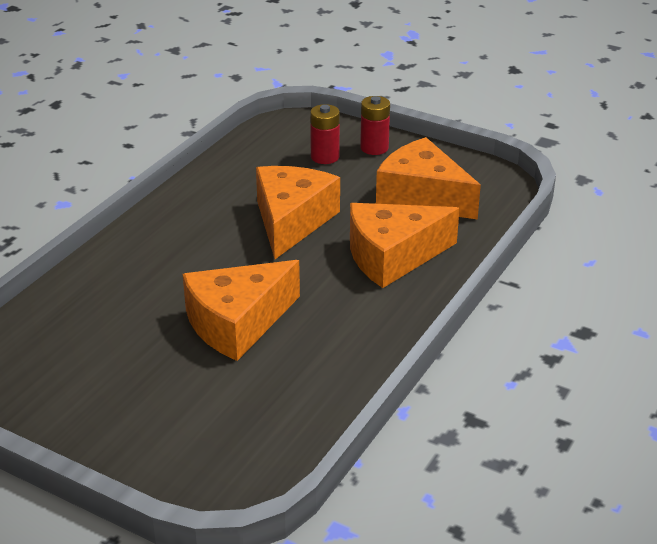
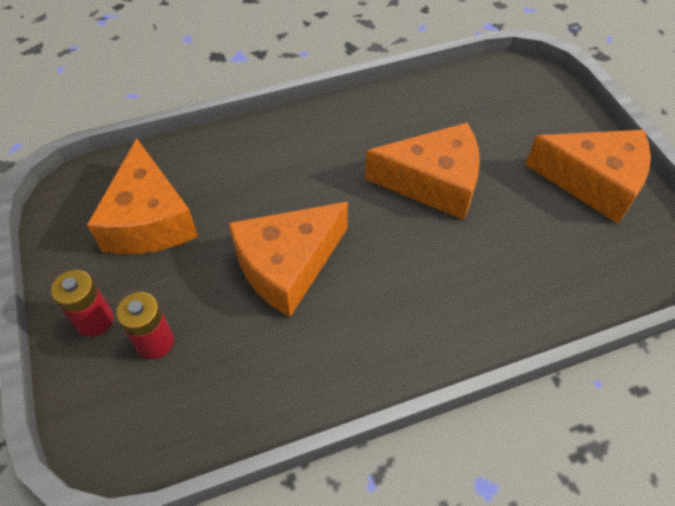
camera: 140 degrees left, 20 degrees up
(392, 256) = (256, 172): orange cheese -> orange cheese (593, 182)

